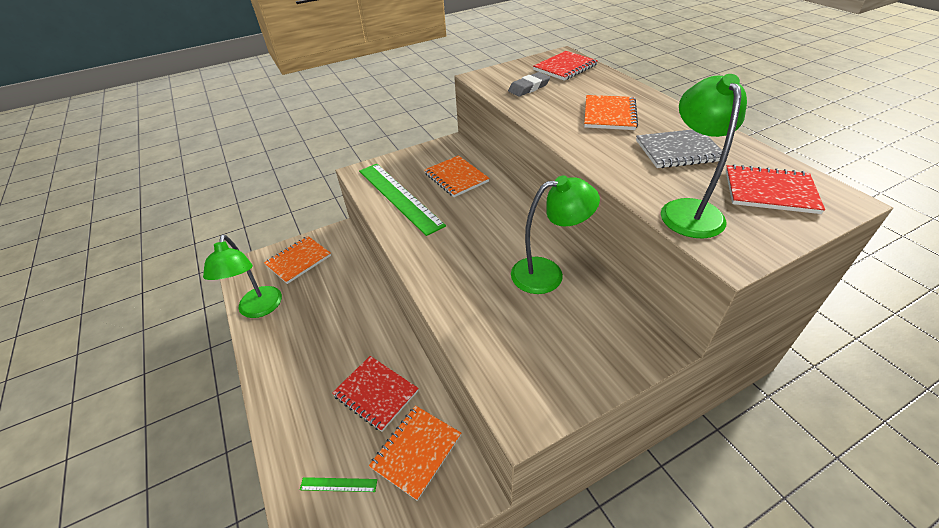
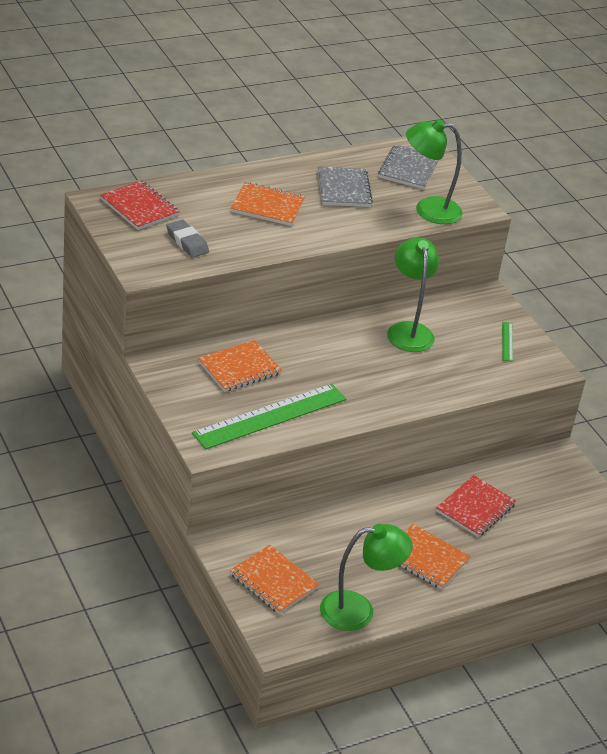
camera: 95 degrees left, 5 degrees down
(338, 484) = (561, 531): green ruler -> green ruler (507, 341)
(416, 451) = (531, 484): orange notebook -> orange notebook (426, 558)
(770, 191) = (409, 169): red notebook -> grey notebook

